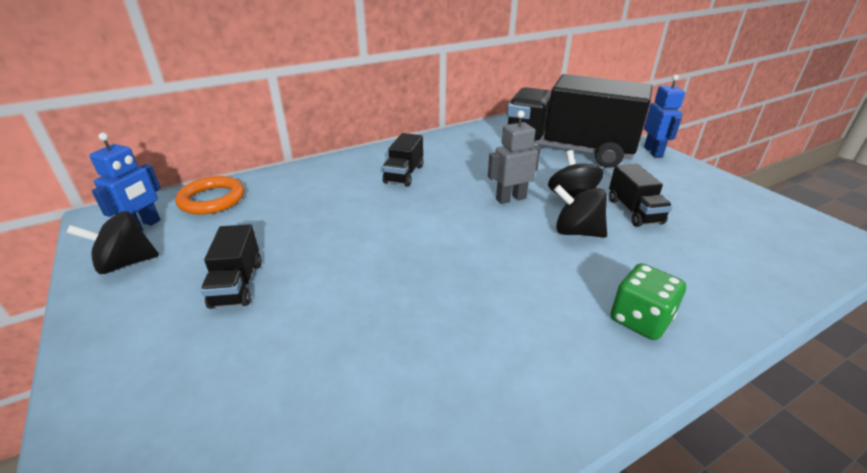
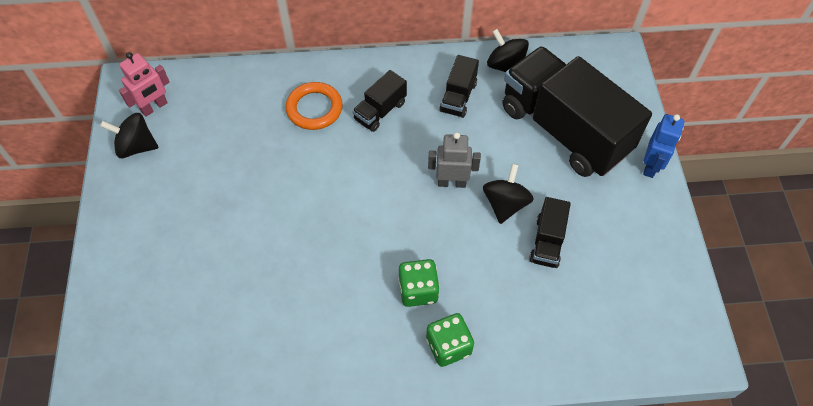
camera: 25 degrees right, 25 degrees up
(143, 227) = (154, 107): blue robot -> pink robot
(212, 199) = (210, 89): orange ring -> orange ring (314, 108)
(237, 284) = (201, 199): black truck -> black truck (458, 97)
(557, 282) = (418, 290): none -> green dice
(577, 232) = (475, 246): black spinning top -> black spinning top (505, 66)

